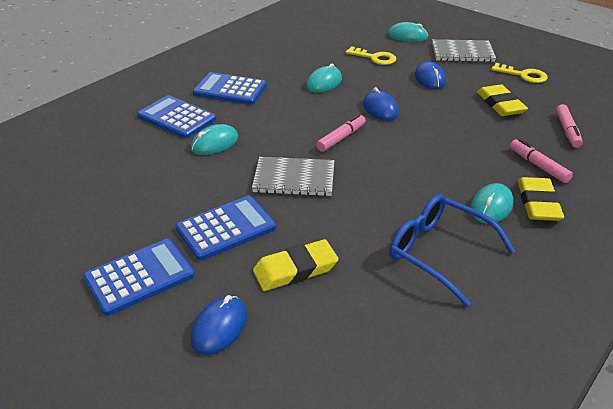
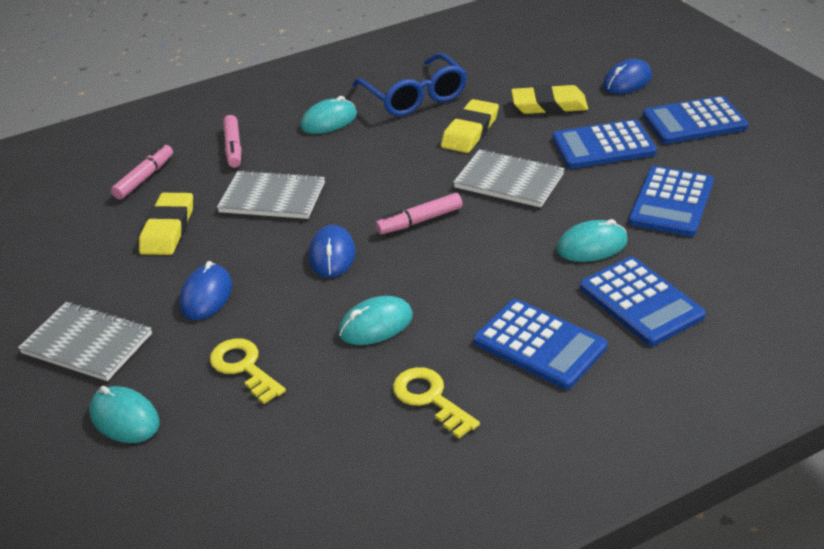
camera: 155 degrees left, 0 degrees up
(160, 185) = (671, 202): none -> blue calculator
(458, 134) = (272, 198): none -> grey notebook
(523, 75) = (67, 271): yellow key -> yellow key (430, 398)
(538, 203) = (282, 116): yellow eraser -> yellow eraser (470, 131)

